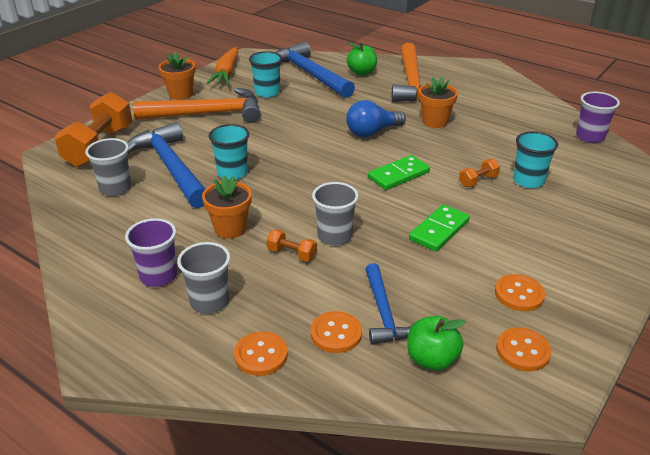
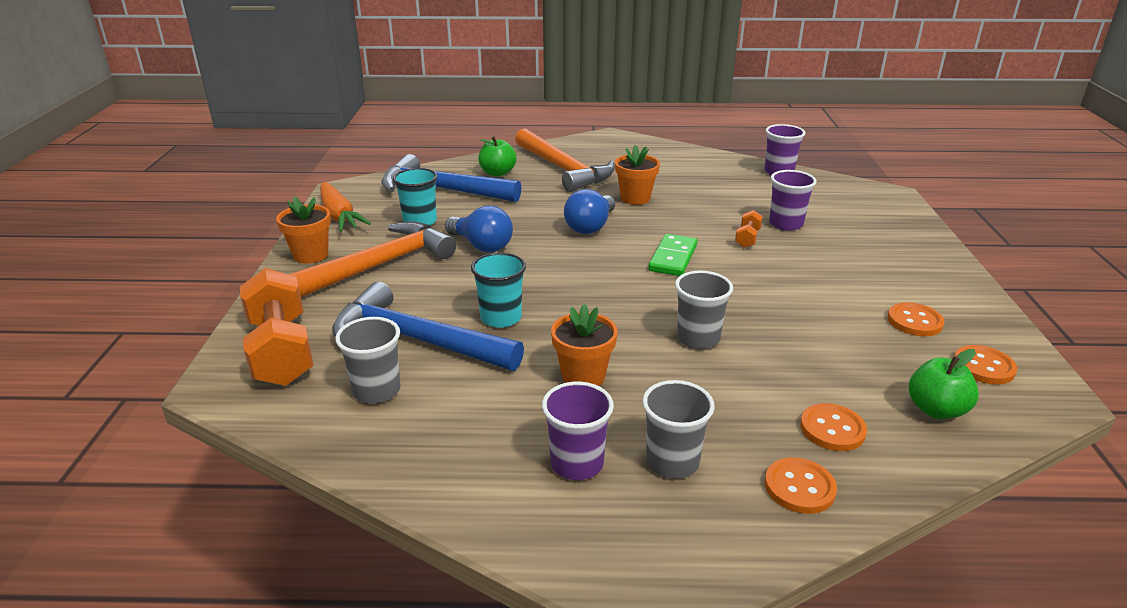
camera: 35 degrees left, 5 degrees down
(283, 121) = (481, 246): none -> blue light bulb
(292, 254) = (683, 373): orange dumbbell -> none
(384, 313) = (842, 389): blue hammer -> none
(439, 230) = (778, 294): green domino -> none
(528, 181) = (786, 224): turquoise cup -> purple cup

